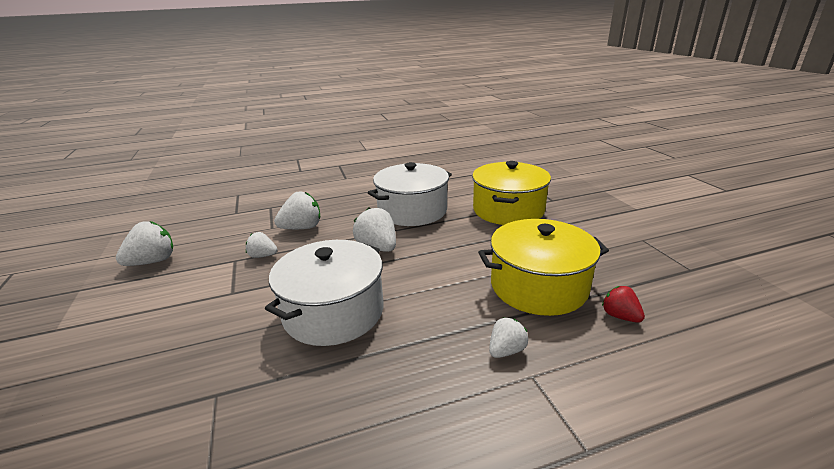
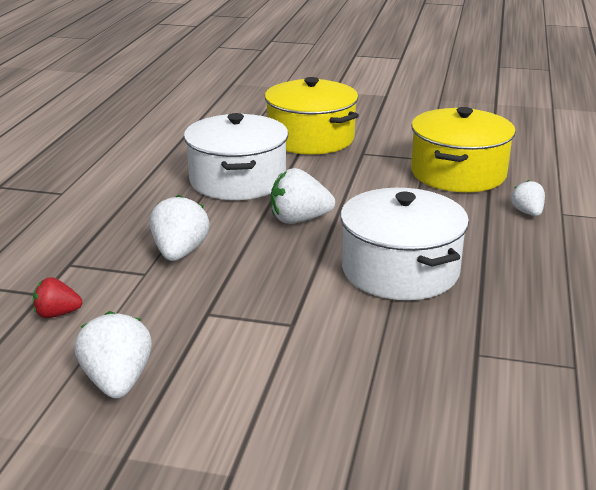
camera: 60 degrees left, 0 degrees up
(263, 256) = (222, 291): white strawberry -> none
(620, 316) = (525, 162): red strawberry -> red strawberry (57, 314)

